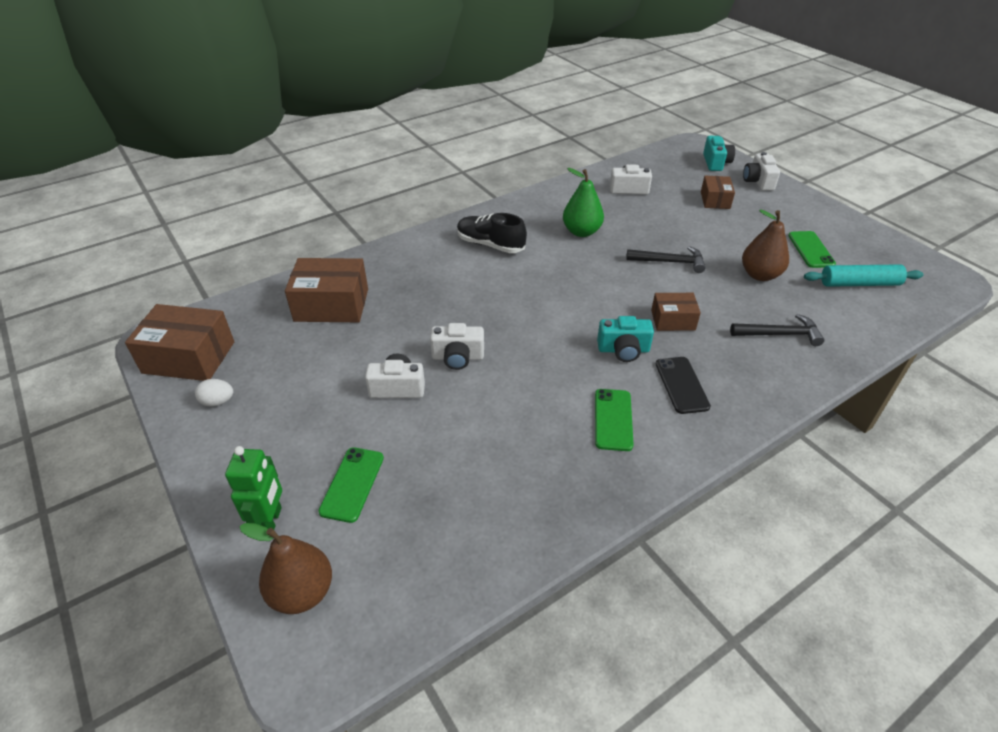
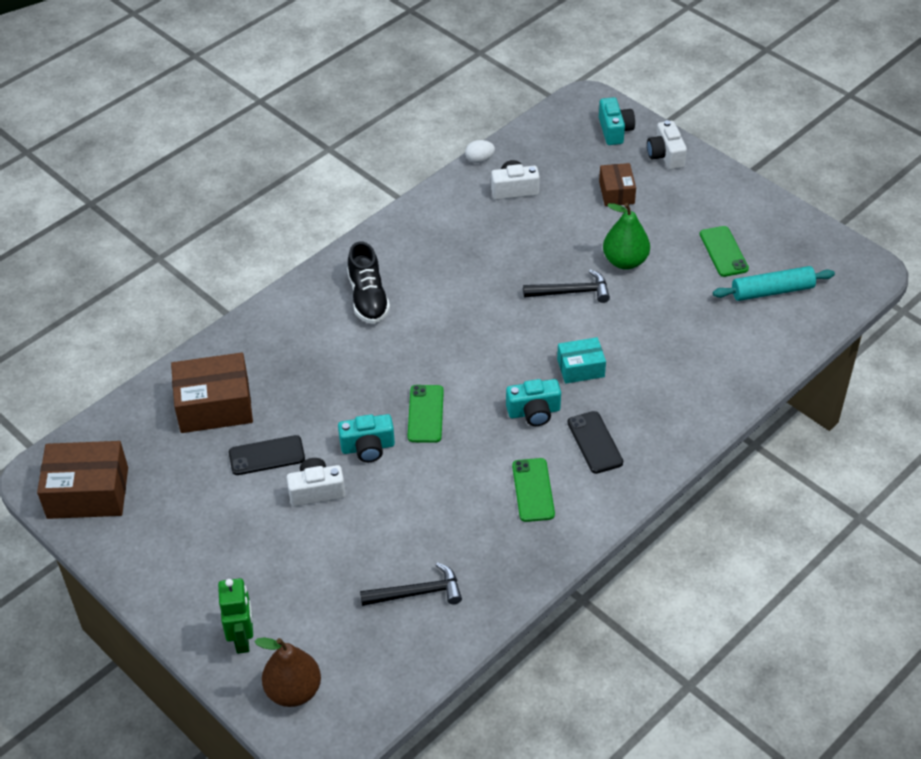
camera: 10 degrees left, 5 degrees up
(218, 402) = (141, 536): white egg -> white egg (479, 159)
(352, 484) = (304, 593): green phone -> green phone (425, 414)
(362, 350) = (267, 456): none -> black phone
(458, 357) = (368, 447): white camera -> turquoise camera
(490, 245) = (368, 298): black shoe -> black shoe turned 120 degrees counterclockwise
(581, 232) = (468, 263): green pear -> green pear (625, 261)
(673, 320) = (580, 368): brown box -> turquoise box
(760, 275) = (668, 295): brown pear -> none
(780, 334) = (689, 368): black hammer -> black hammer (417, 593)

